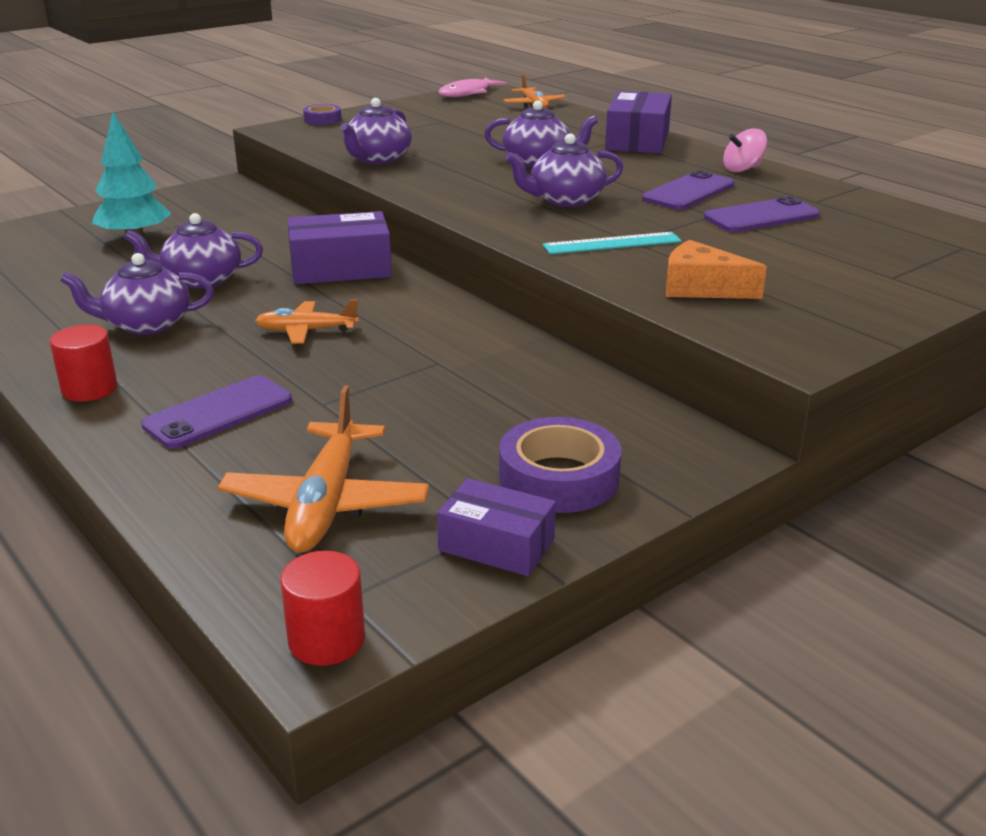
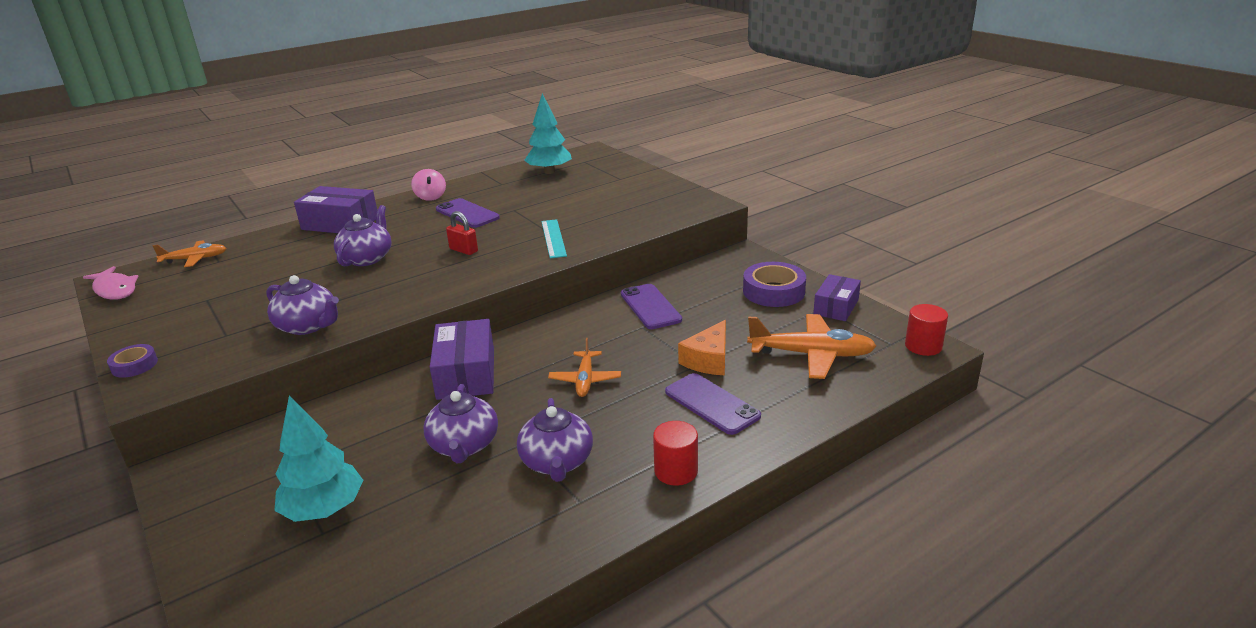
camera: 85 degrees left, 0 degrees up
(565, 200) = (463, 250): purple teapot -> red padlock
(701, 288) = (628, 219): orange cheese -> orange cheese (708, 360)
(761, 216) = (522, 198): purple phone -> purple phone (650, 307)
(890, 226) = (549, 172): none -> turquoise tree

